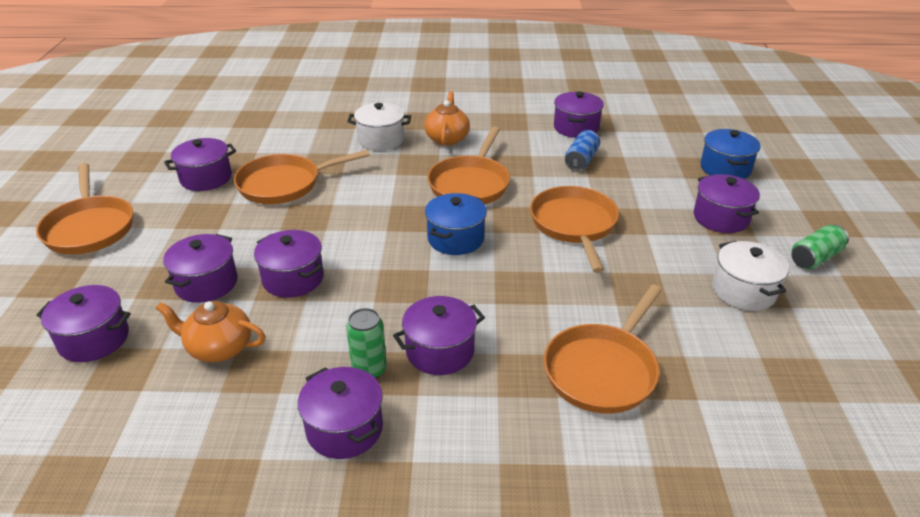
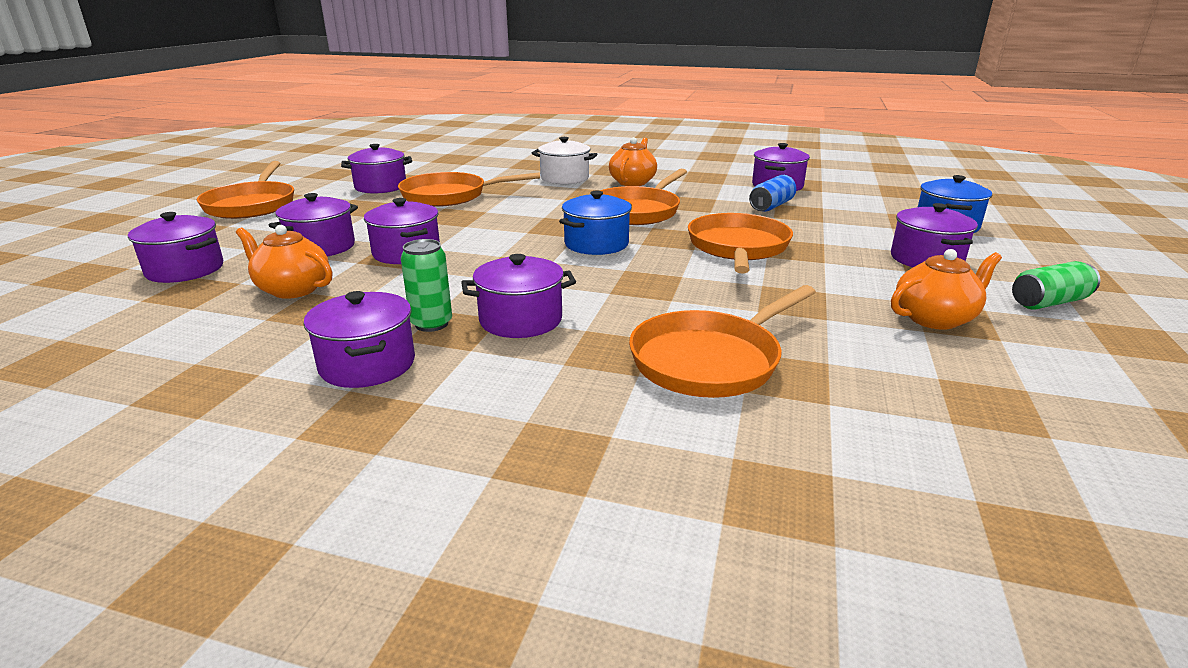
camera: 15 degrees right, 10 degrees down
(743, 291) = (935, 318): white pot -> orange teapot

